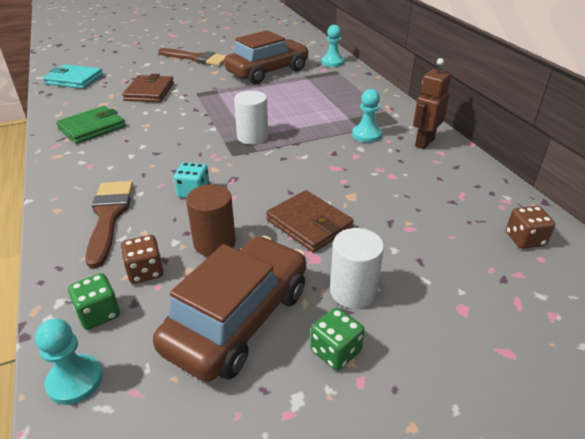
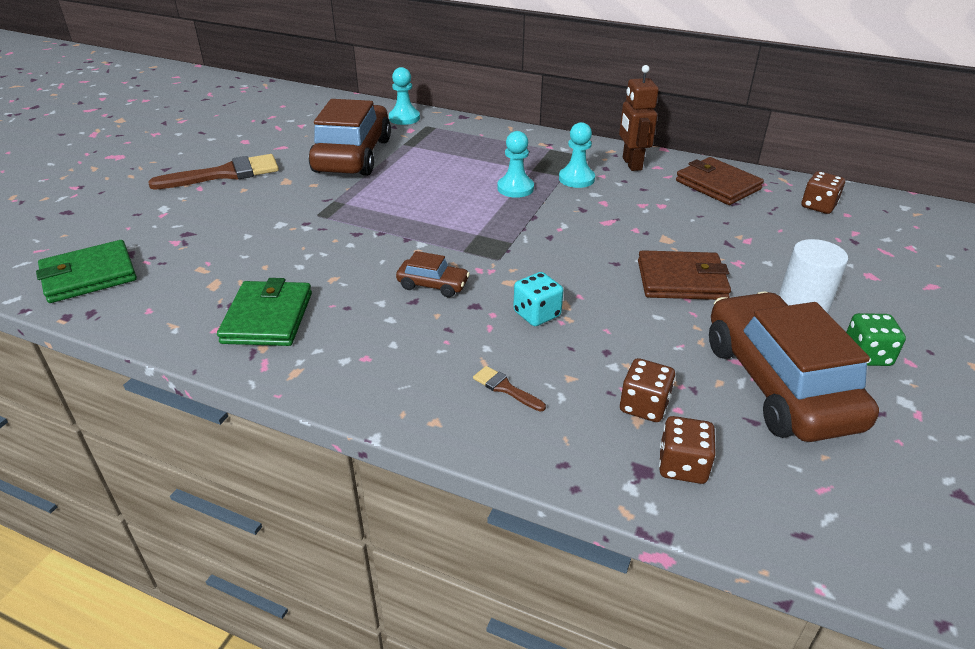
camera: 45 degrees left, 0 degrees up
(74, 79) = (89, 275): turquoise wallet -> green wallet
(75, 380) = (774, 522): turquoise pawn -> turquoise pawn (515, 188)
(99, 314) = (682, 466): green dice -> brown dice
(109, 216) = (505, 388): brown brush -> brown brush, size x0.45
(149, 92) = (250, 240): brown wallet -> brown wallet (718, 185)
(178, 150) = (433, 285): none -> brown car
(214, 243) = (646, 343): brown cylinder -> none
(252, 137) = (480, 231): white cylinder -> none

